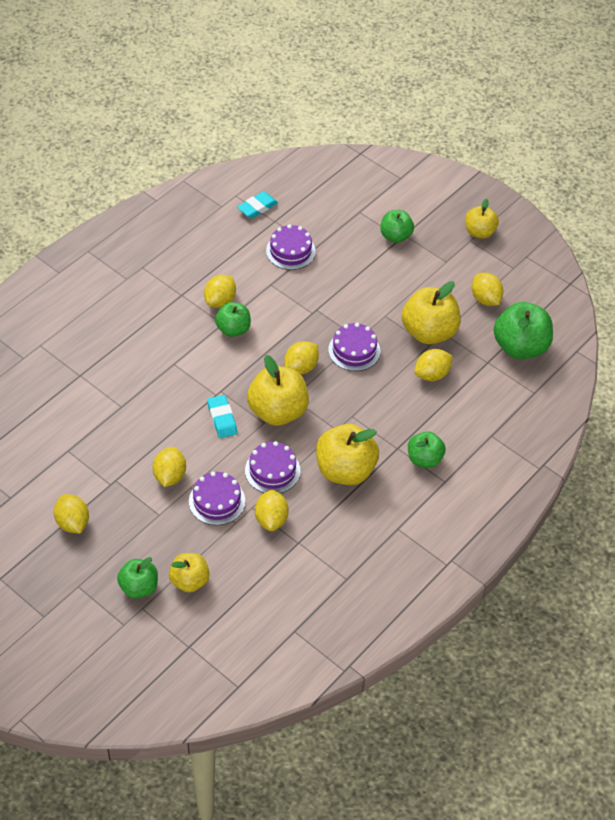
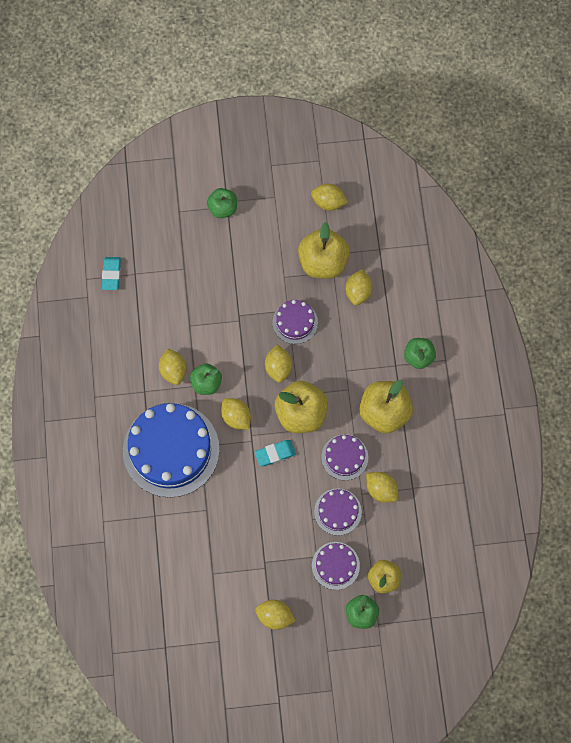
camera: 45 degrees left, 20 degrees up
(149, 346) = (171, 450): none -> blue cake
(170, 476) = (292, 525): yellow lemon -> yellow lemon (236, 417)
(222, 419) = (275, 454): turquoise eraser -> turquoise eraser turned 45 degrees counterclockwise
(290, 251) = (172, 287): purple cake -> purple cake (335, 565)
(479, 232) = (269, 152): yellow apple -> none
(520, 347) = (386, 218): green apple -> none

